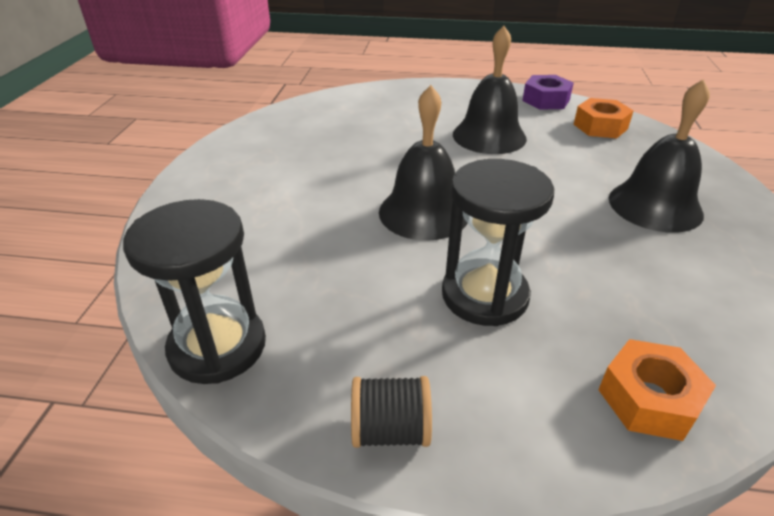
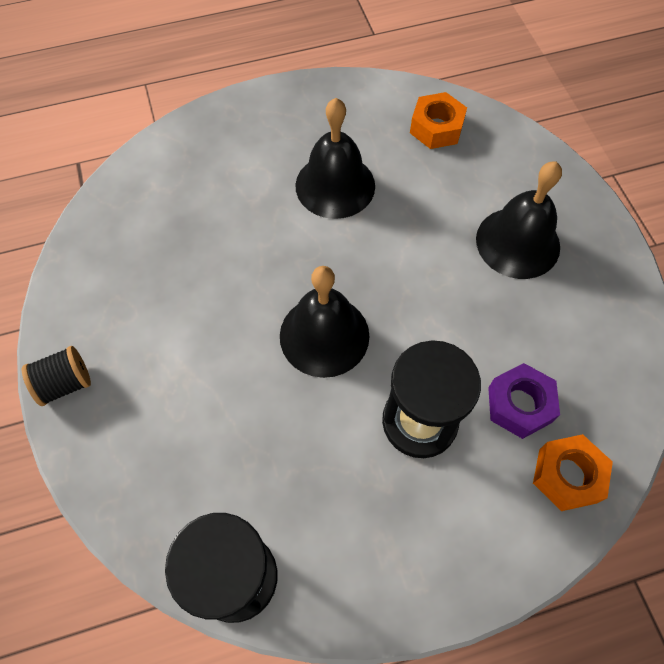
camera: 25 degrees left, 25 degrees up
(390, 430) = (408, 589): black spool -> black spool (65, 383)
(546, 100) = (367, 95): purple nut -> purple nut (519, 405)

